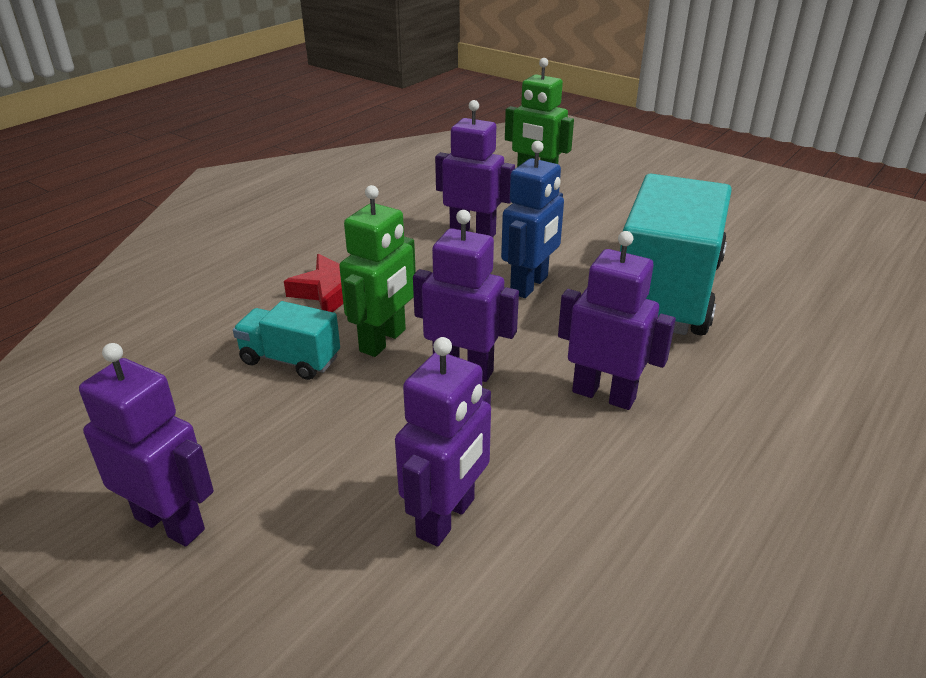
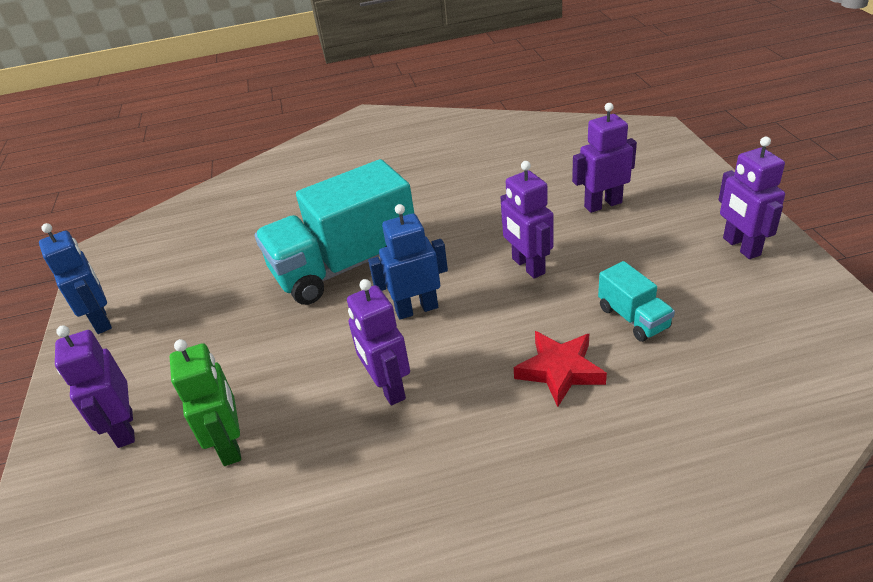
camera: 135 degrees left, 5 degrees up
(383, 341) = (559, 307): green robot -> none
(604, 395) = (471, 224): purple robot -> purple robot (124, 428)
(775, 186) = (101, 320): none -> blue robot

